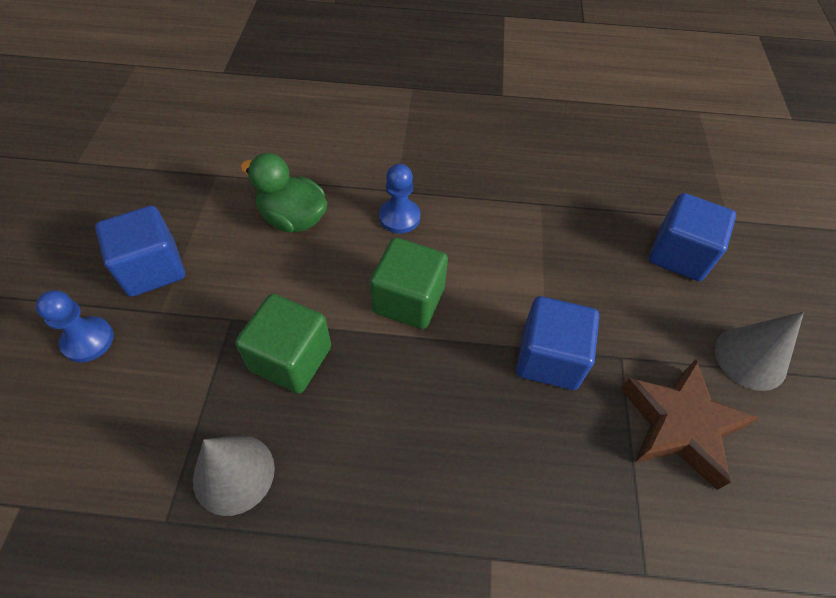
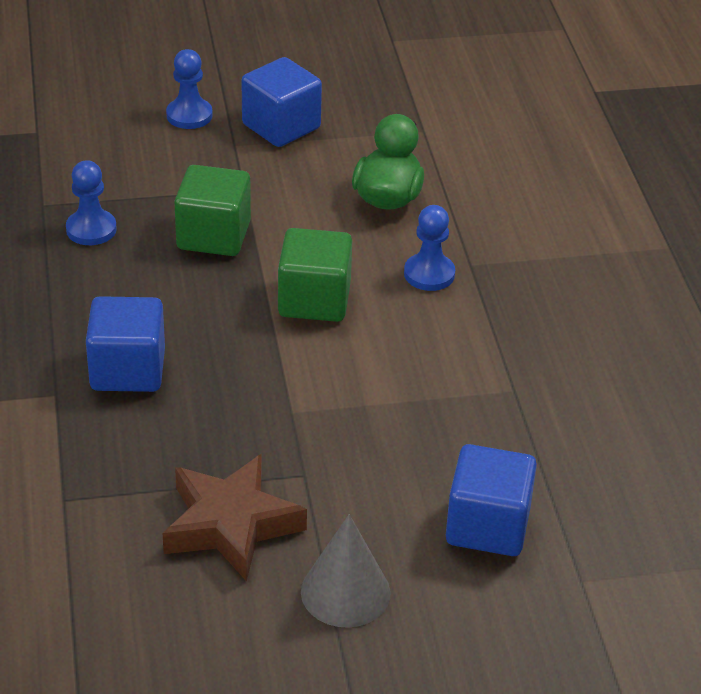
camera: 75 degrees right, 15 degrees down
(234, 473) = (91, 229): grey cone -> blue pawn
(549, 358) = (280, 415): blue cube -> blue cube (128, 370)

